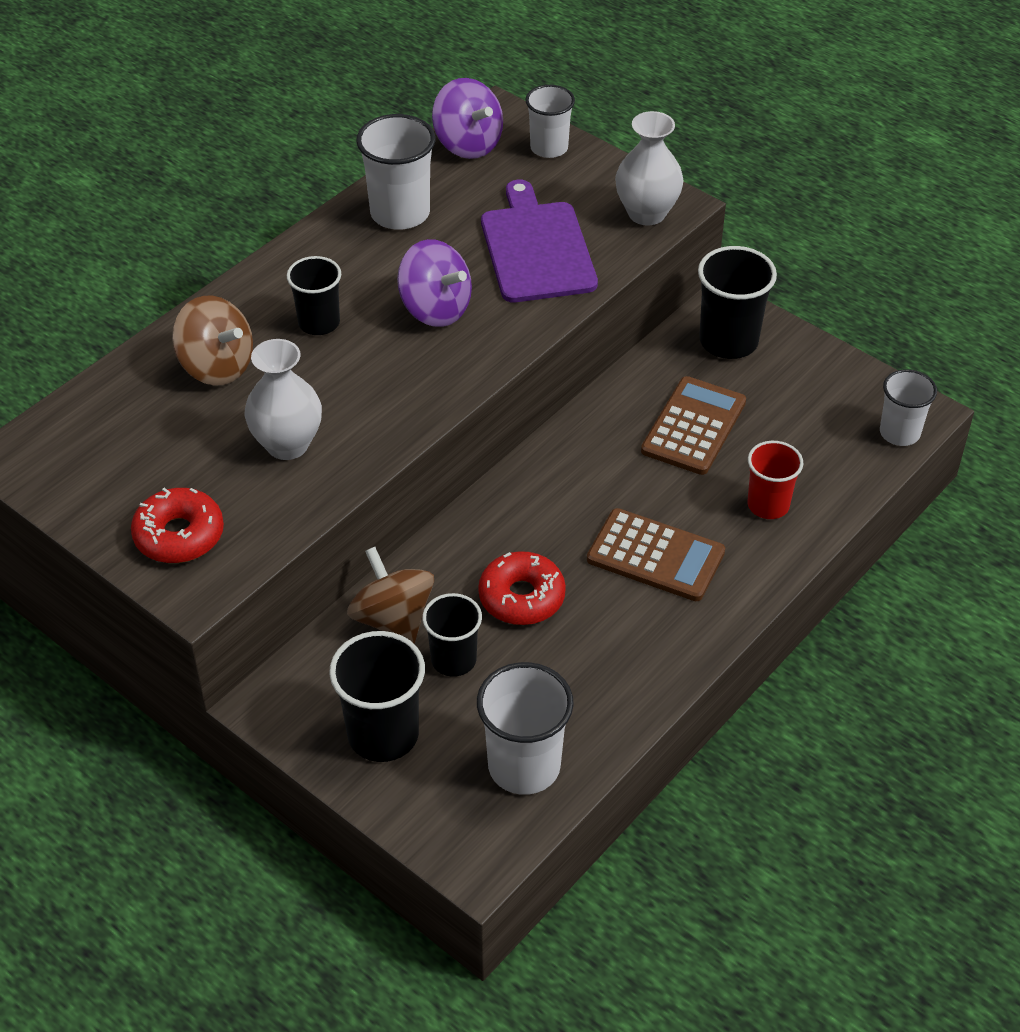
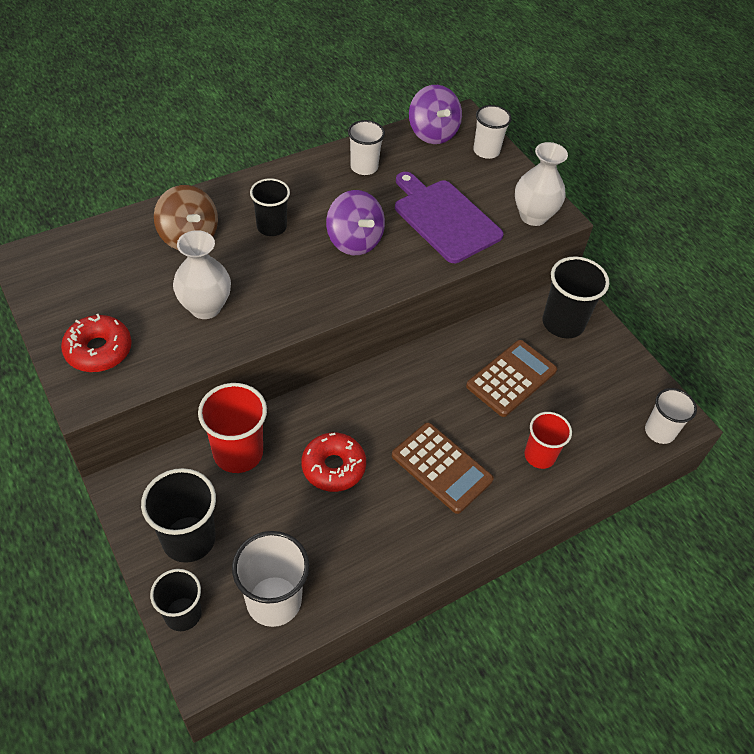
camera: 15 degrees right, 5 degrees up
(393, 619) = (238, 453): brown spinning top -> red cup
(400, 213) = (364, 167): white cup -> white cup, size x0.66
(453, 660) = (264, 498): black cup -> black cup (183, 614)
(536, 248) = (445, 218): purple cutting board -> purple cutting board turned 45 degrees counterclockwise

